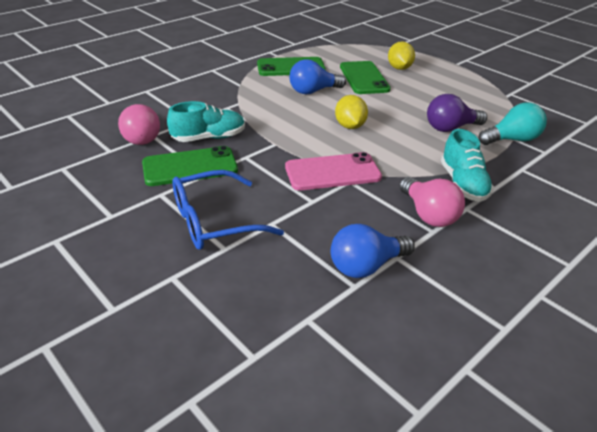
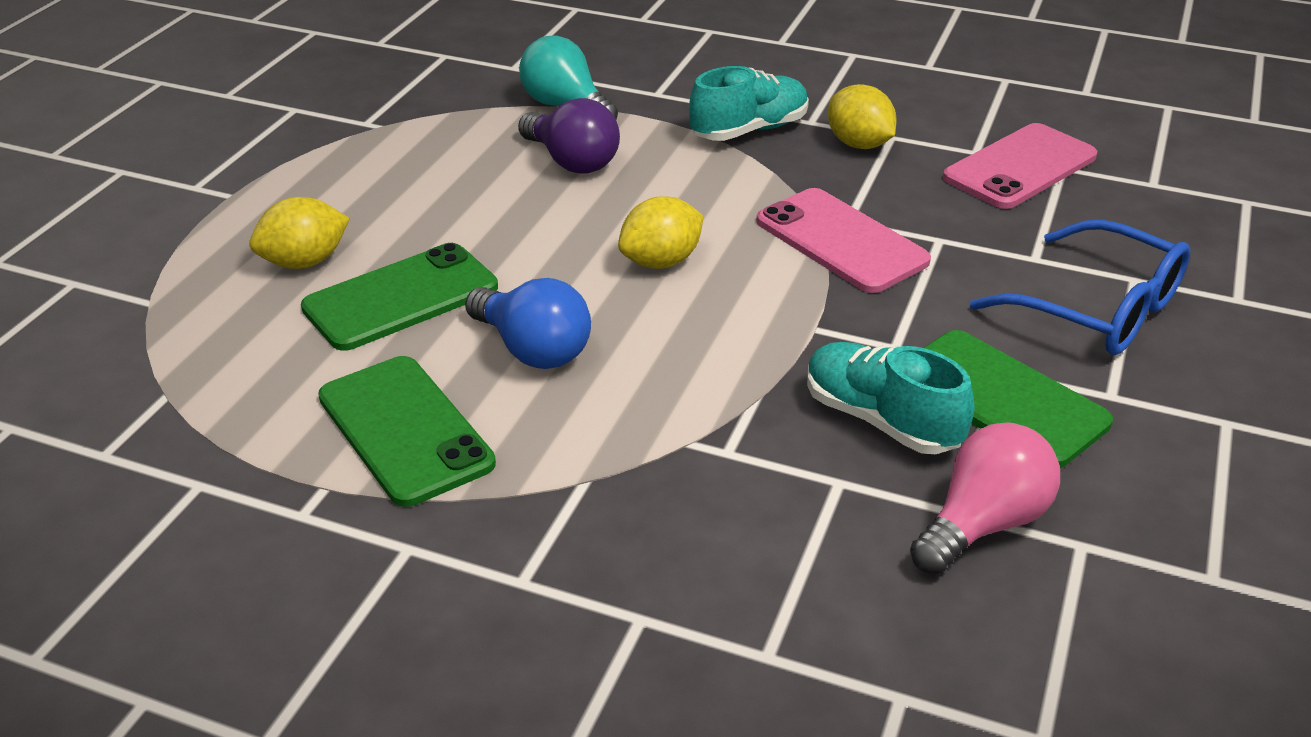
camera: 115 degrees left, 0 degrees up
(366, 266) = (1020, 167): blue light bulb -> pink phone
(428, 214) = (859, 144): pink light bulb -> yellow lemon

